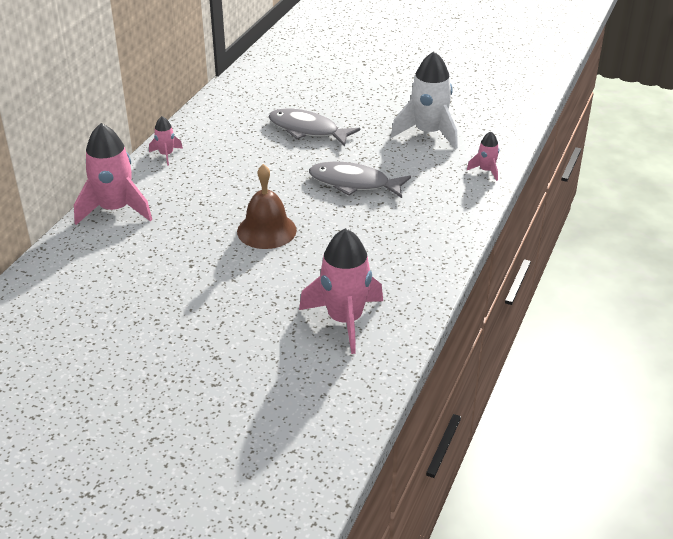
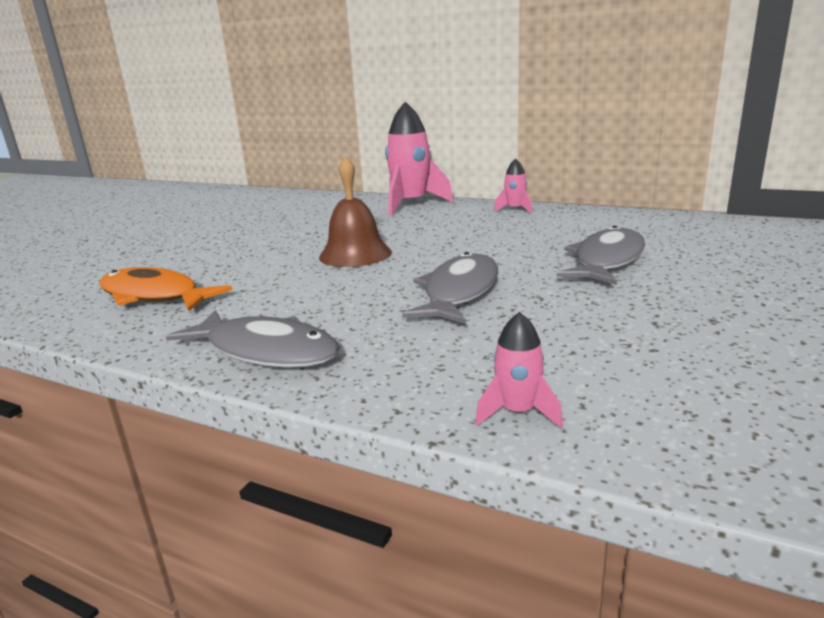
camera: 95 degrees right, 15 degrees down
(344, 320) = (154, 296): pink rocket -> orange fish
(428, 133) = (657, 349): white rocket -> none
(435, 247) = (266, 351): none -> grey fish

